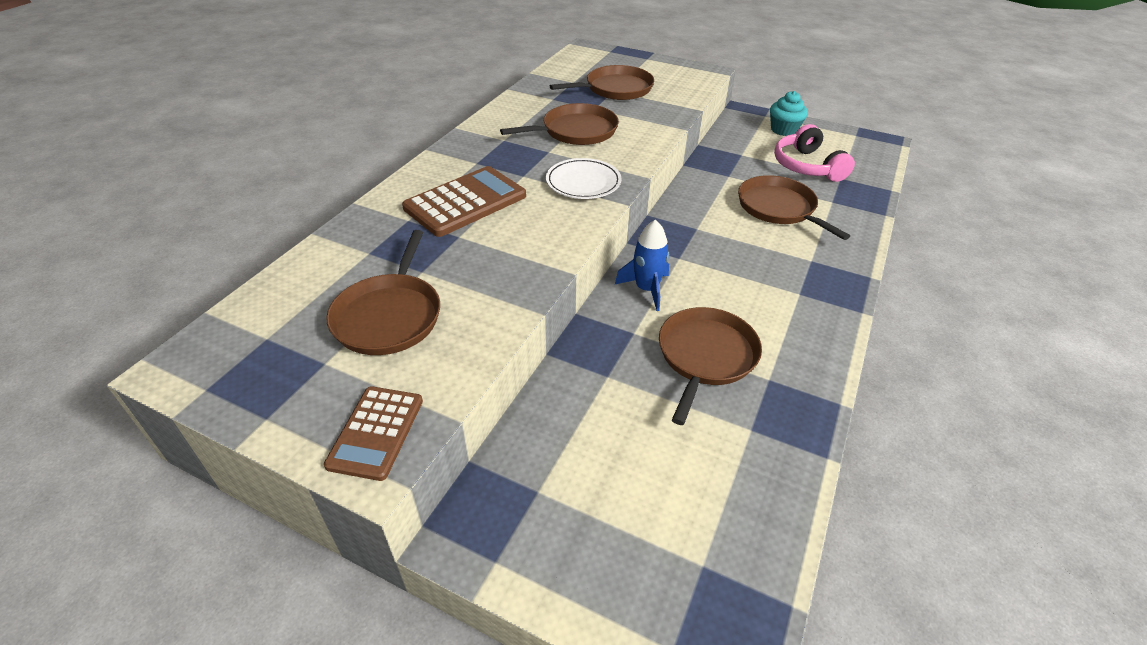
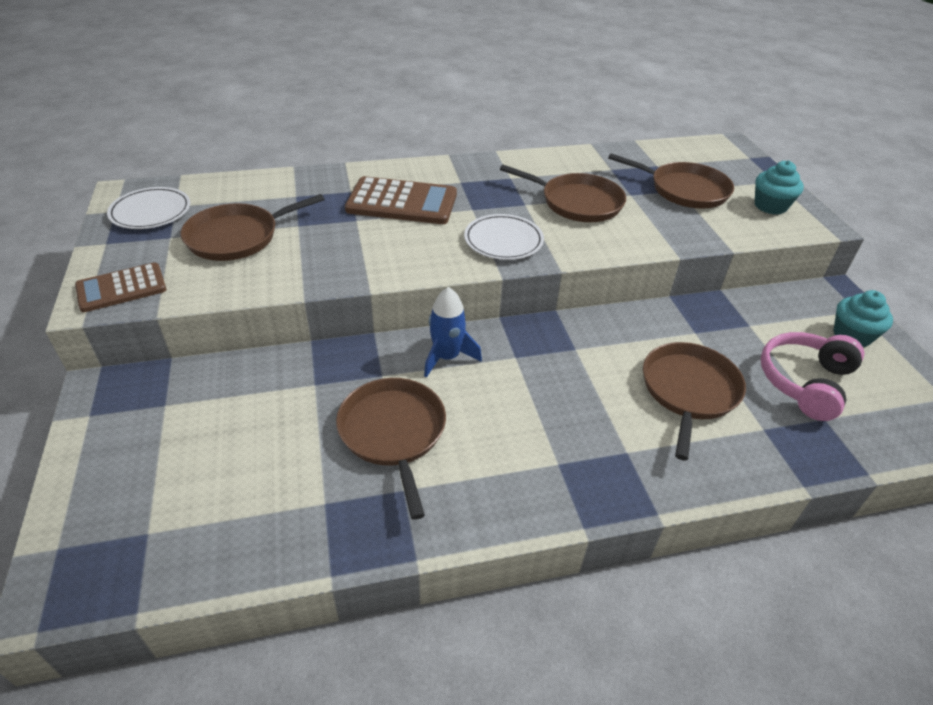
camera: 50 degrees right, 0 degrees up
(251, 360) = (151, 212): none -> white plate
(670, 74) = (770, 206): none -> turquoise cupcake
(705, 356) = (393, 433): brown pan -> brown pan turned 90 degrees counterclockwise

